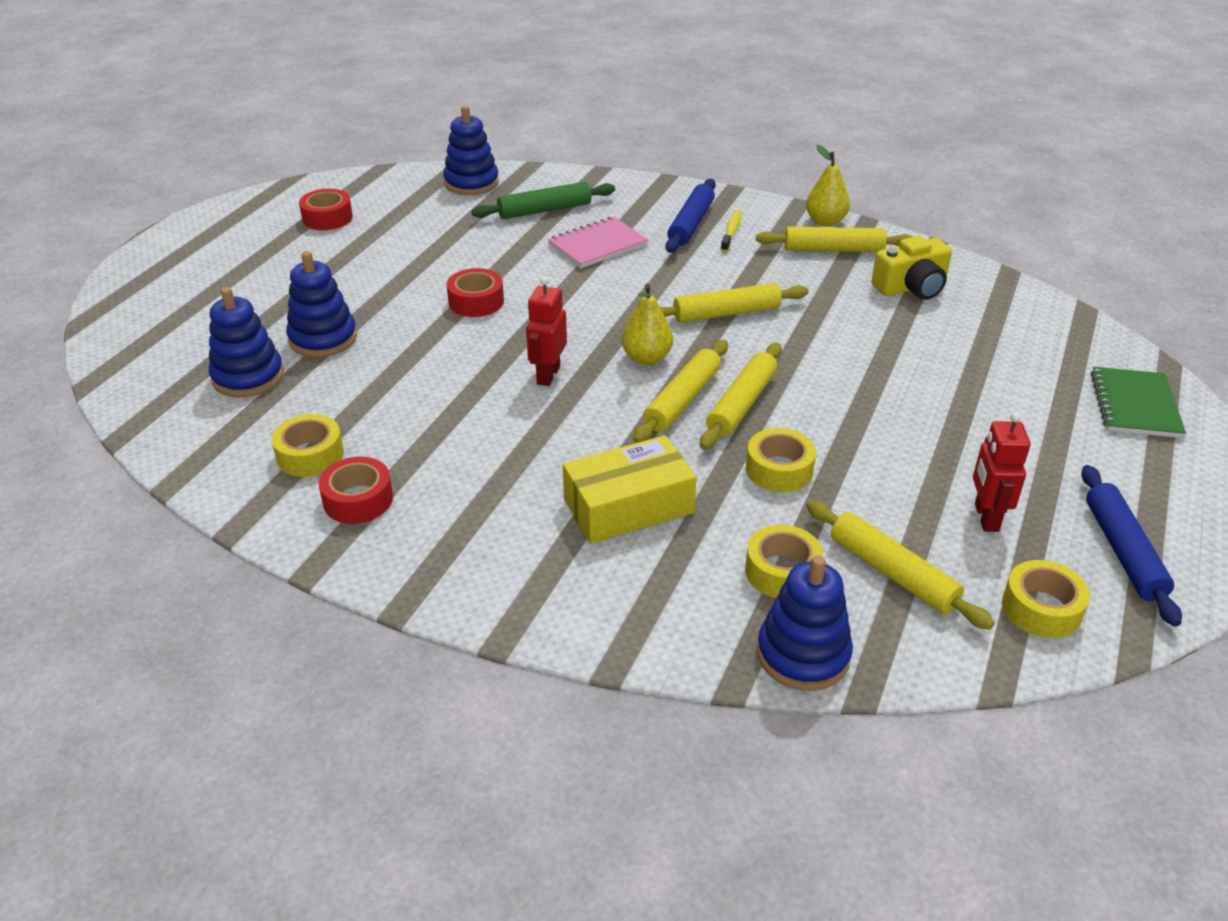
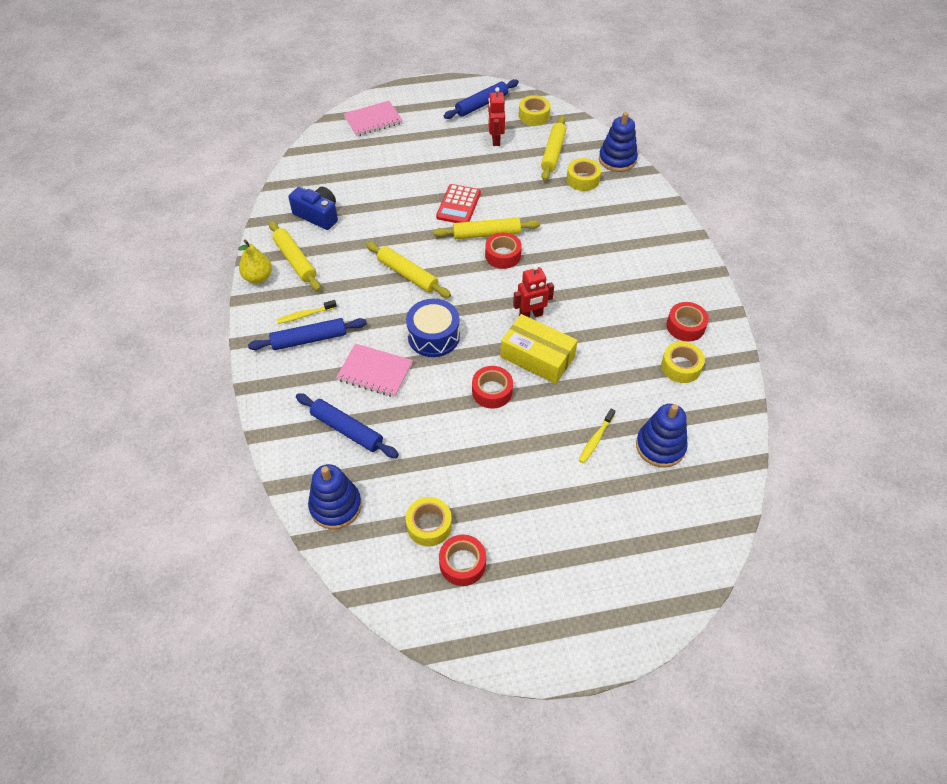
camera: 125 degrees left, 15 degrees up
(323, 339) = (595, 439): blue stacking toy -> yellow toothbrush
(544, 210) = (347, 430): green rolling pin -> blue rolling pin
(602, 295) = (433, 336): none -> blue drum
(628, 506) = (593, 237): yellow box -> yellow box (537, 357)
(646, 358) = (480, 285): yellow pear -> none
(682, 400) = (503, 255): yellow rolling pin -> red tape
(779, 469) = (522, 203): yellow tape -> yellow tape (429, 525)
(832, 405) = (458, 205): none -> red calculator
(911, 287) = (318, 215): yellow camera -> blue camera
(985, 517) = (495, 140): red robot -> red robot turned 120 degrees clockwise
(1135, 405) = (373, 120): green notebook -> pink notebook

